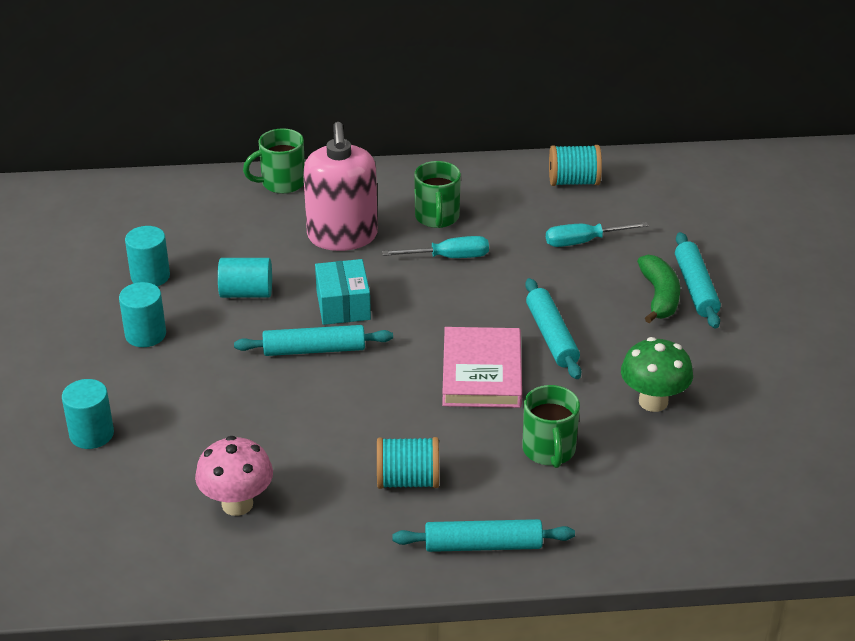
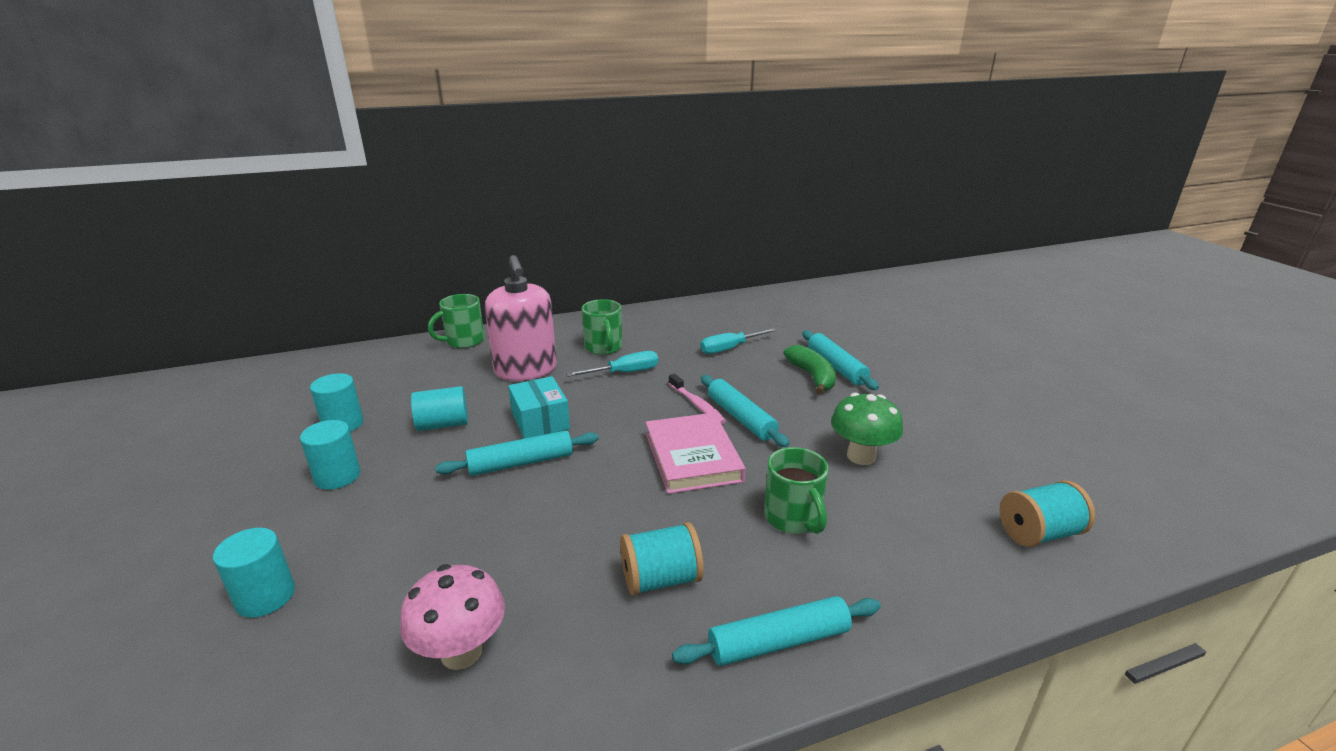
camera: 15 degrees left, 10 degrees down
(512, 312) = (697, 405): none -> pink toothbrush
(573, 182) = (701, 314): turquoise spool -> turquoise spool (1038, 533)

